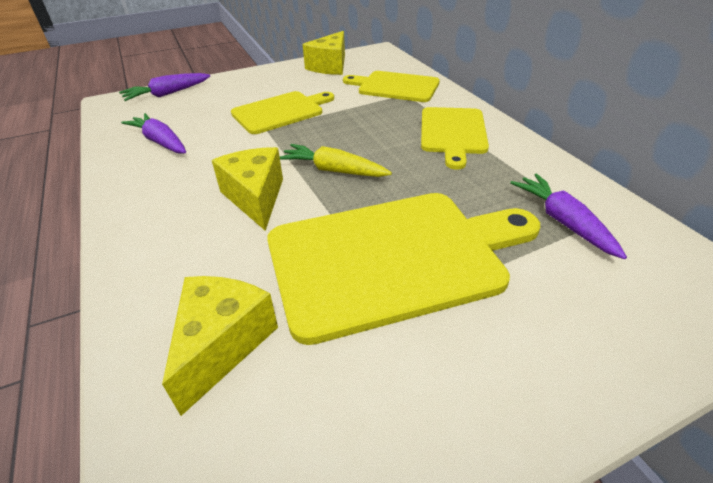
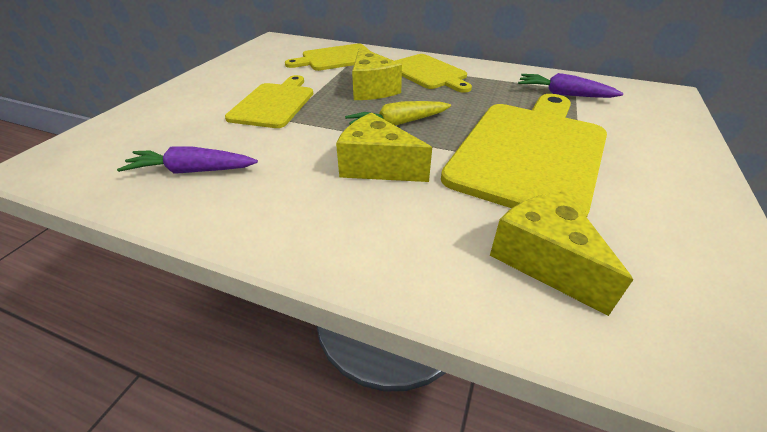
camera: 45 degrees left, 0 degrees up
(167, 94) = (108, 132): purple carrot -> none
(330, 66) = (252, 59): yellow cheese -> yellow cheese (372, 89)

